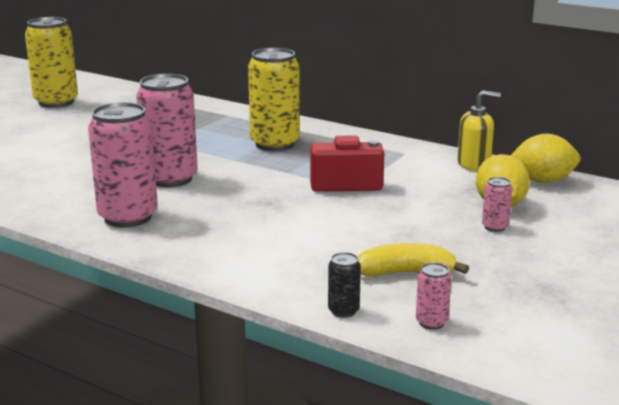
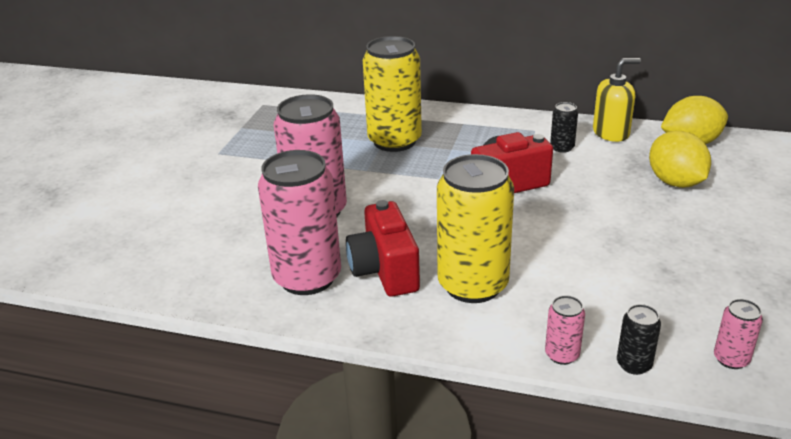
camera: 15 degrees left, 10 degrees up
(56, 102) = (109, 122): yellow can -> yellow can (473, 285)
(192, 222) = (384, 271): none -> red camera
(406, 273) = (655, 295): yellow banana -> none
(418, 168) = (562, 147): none -> black can
(494, 227) = (692, 213): pink can -> pink can (562, 355)

